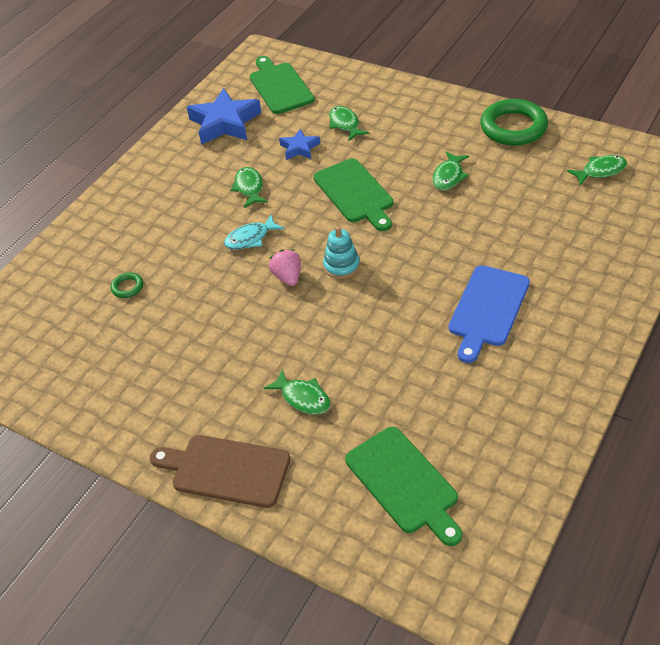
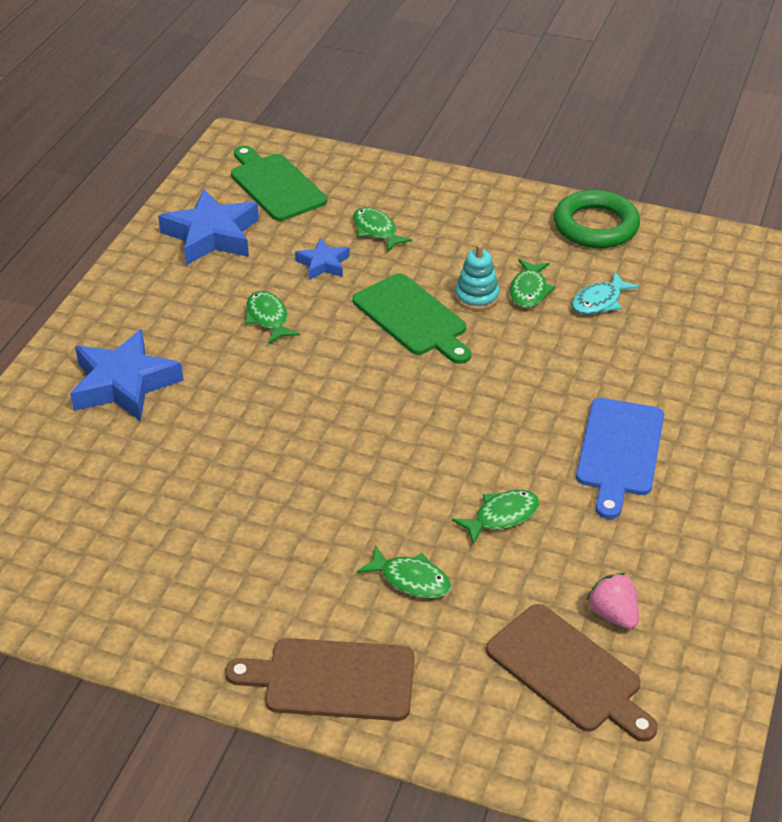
camera: 15 degrees left, 5 degrees down
(127, 287) = (133, 457): green ring -> none
(135, 231) = (124, 384): none -> blue star
(250, 238) = (287, 383): turquoise fish -> turquoise fish (599, 301)
(288, 277) = (350, 429): pink strawberry -> pink strawberry (613, 614)
(341, 266) = (418, 411): turquoise stacking toy -> turquoise stacking toy (476, 297)
(404, 483) = (568, 672): green cutting board -> brown cutting board
(600, 171) = (716, 275): green fish -> green fish (501, 516)

